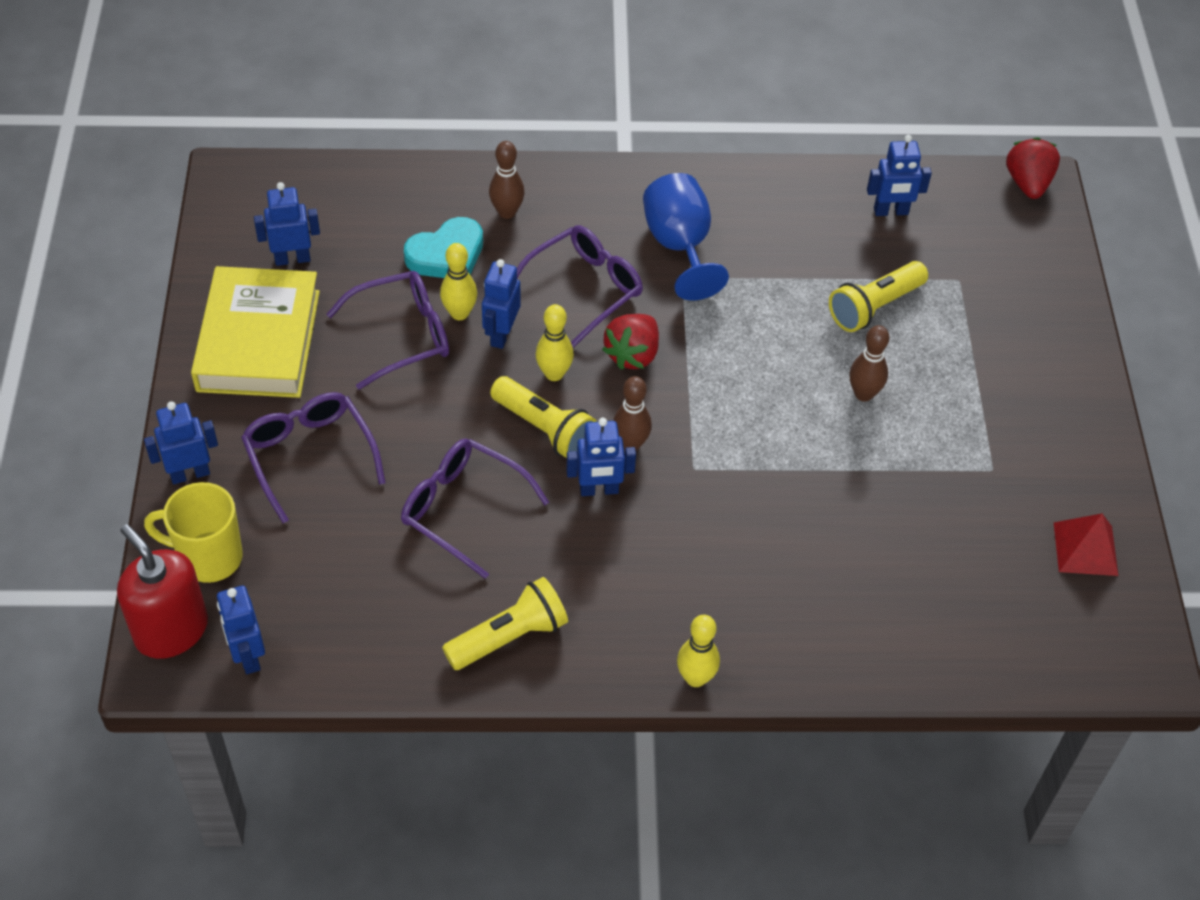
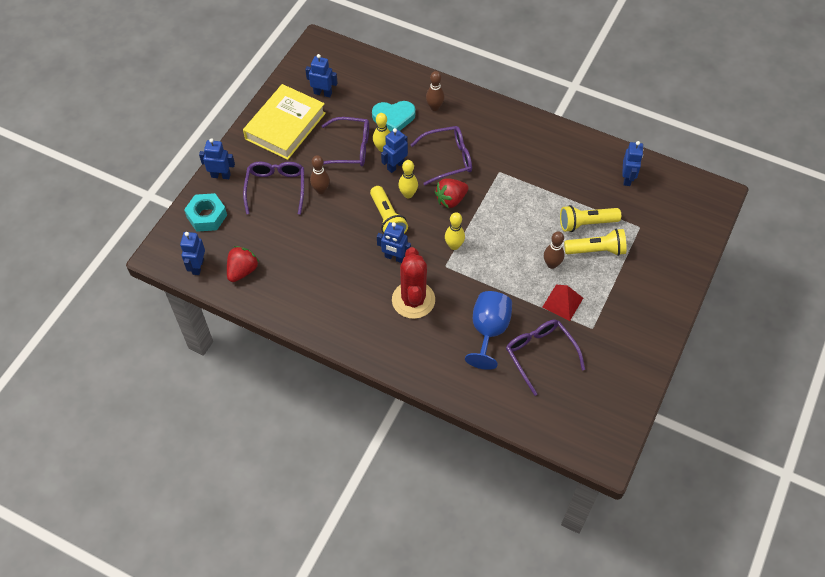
camera: 30 degrees right, 5 degrees up
(171, 630) = (173, 241): red soap dispenser -> none
(208, 557) = (207, 216): yellow mug -> turquoise nut
(463, 509) = (328, 241): purple glasses -> purple glasses (540, 354)
(509, 637) = (312, 307): yellow flashlight -> yellow flashlight (596, 250)
(630, 444) = (422, 242): brown bowling pin -> brown bowling pin (321, 190)
(677, 548) = (413, 300): none -> red cactus
(679, 246) = (507, 155): blue goblet -> blue goblet (488, 331)
(695, 678) = (383, 363): yellow bowling pin -> yellow bowling pin (454, 246)
(891, 211) = (627, 178): blue robot -> blue robot turned 105 degrees counterclockwise
(1027, 183) = (711, 191): red strawberry -> red strawberry (242, 271)
(1085, 548) = (614, 387): red pyramid -> red pyramid (562, 302)

